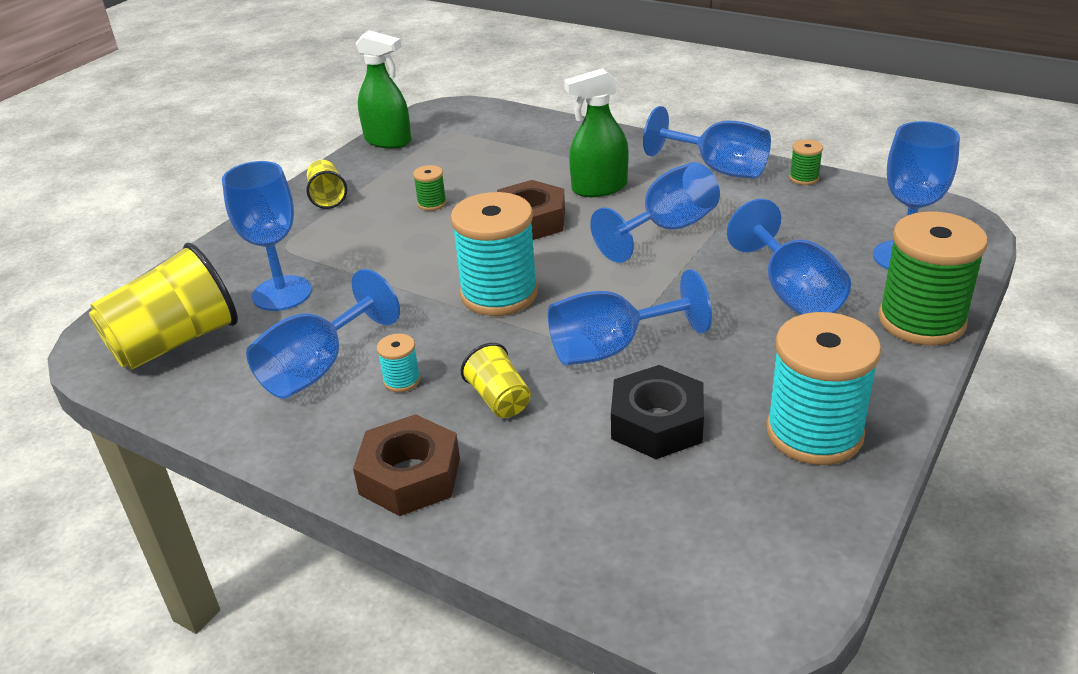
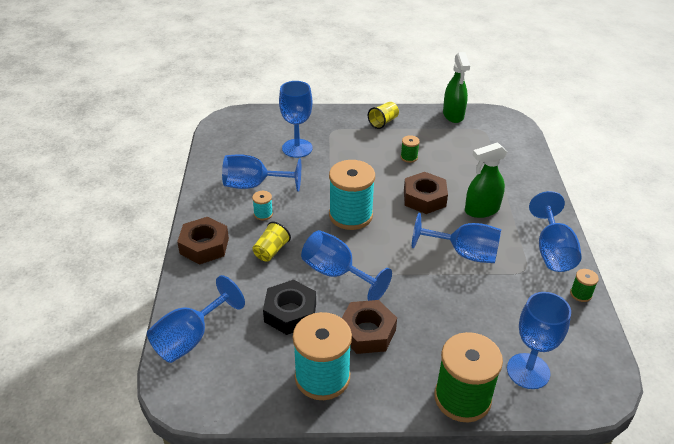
camera: 55 degrees right, 5 degrees up
(175, 342) = (242, 137): yellow cup -> none
(599, 188) = (481, 210): green spray bottle -> green spray bottle turned 60 degrees counterclockwise
(753, 360) = (367, 332): none -> brown nut
(792, 293) = (443, 329): blue goblet -> blue goblet (190, 338)

